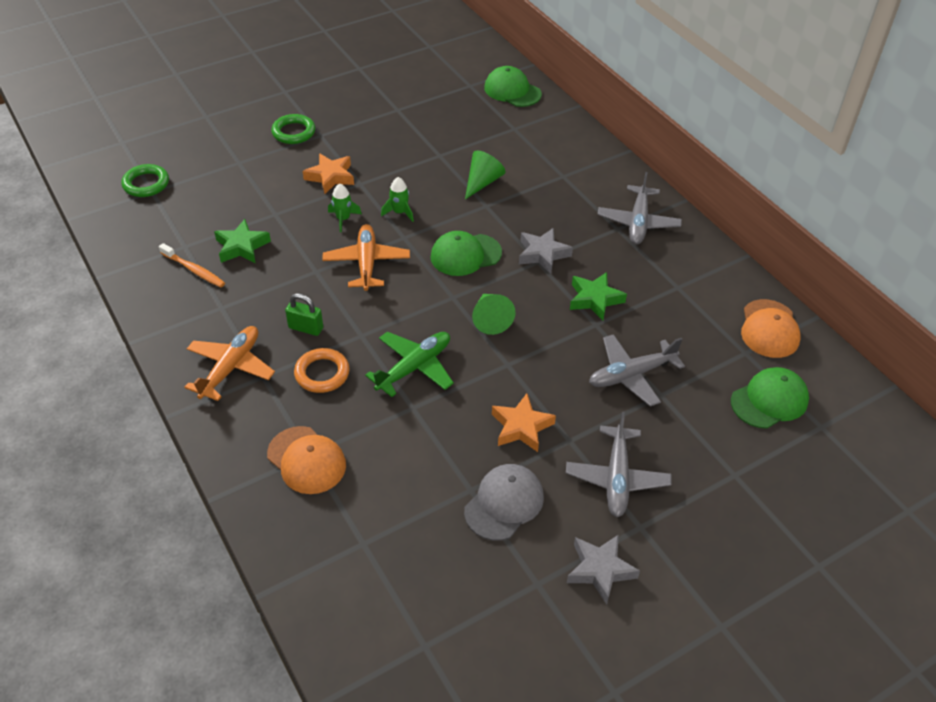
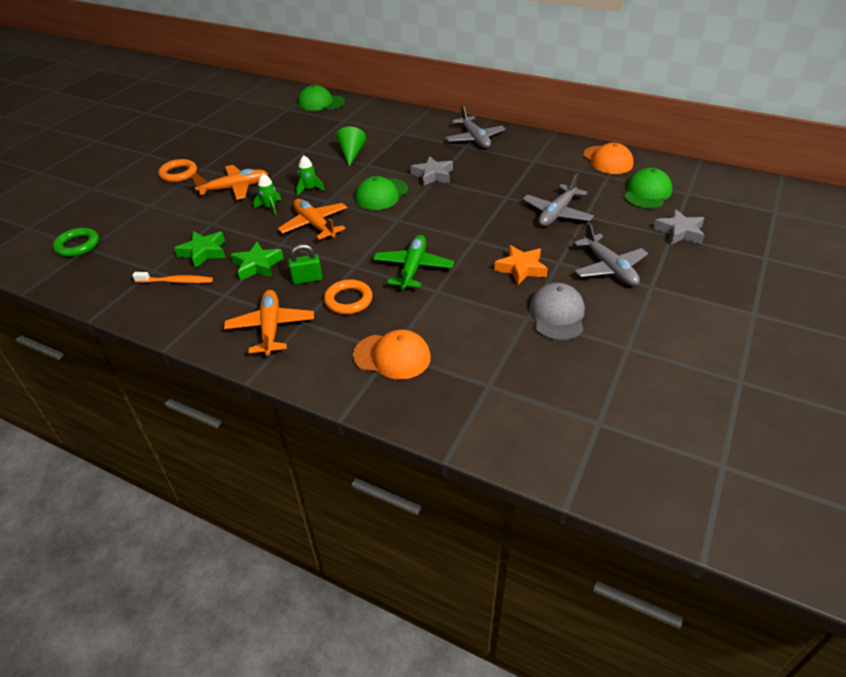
camera: 30 degrees left, 5 degrees down
(293, 132) = (178, 174): green ring -> orange ring
(330, 177) = (235, 188): orange star -> orange plane
(490, 319) = (436, 221): green cone -> none
(595, 299) = (492, 185): green star -> green star (257, 265)
(600, 570) = (655, 320): grey star -> grey star (679, 232)

